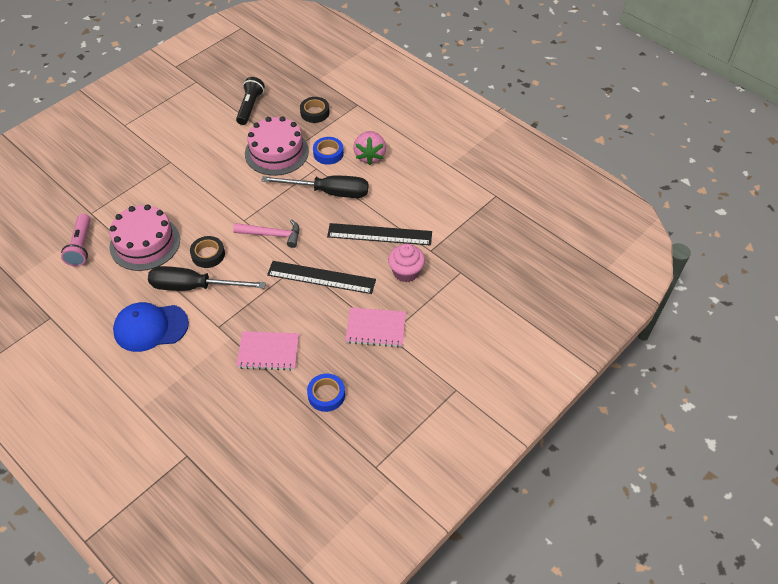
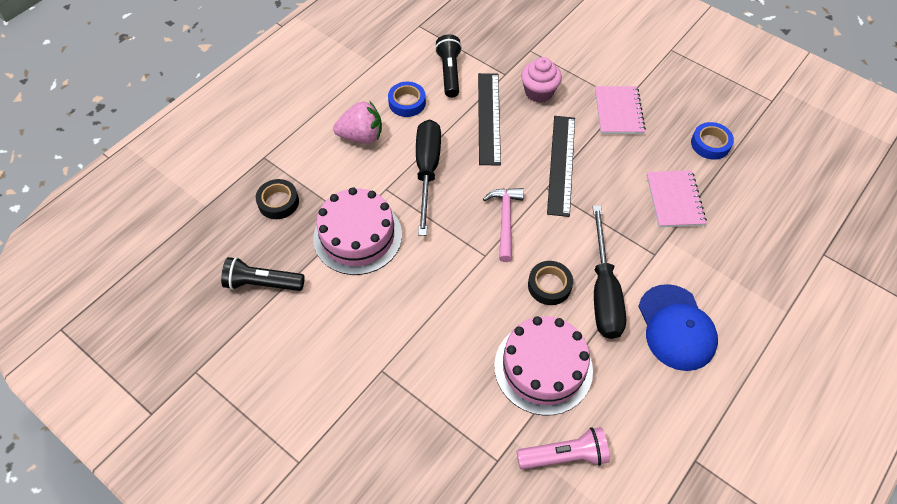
camera: 95 degrees left, 5 degrees up
(328, 153) = (358, 179): blue tape -> blue tape (407, 102)
(434, 212) = (449, 73): none -> black flashlight

